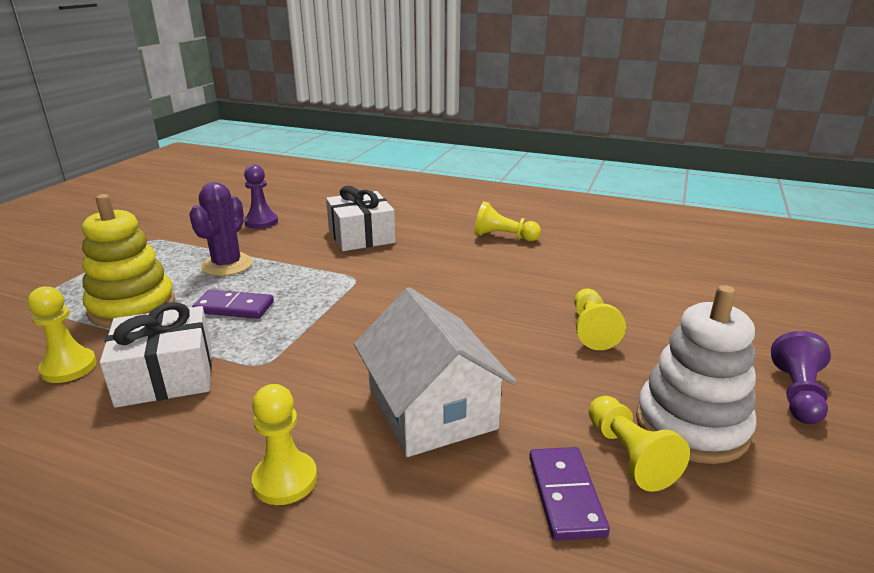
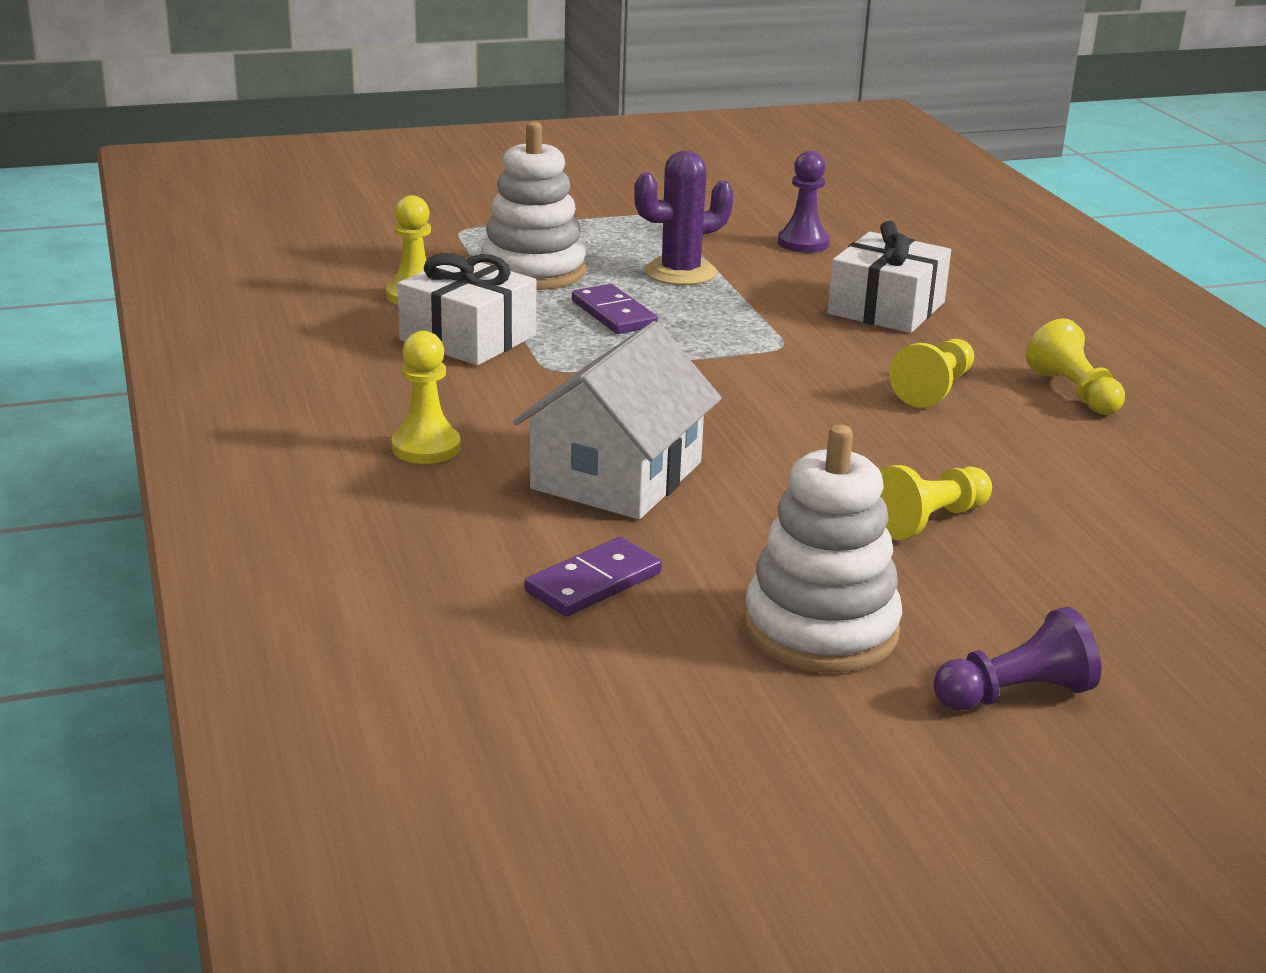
camera: 50 degrees right, 0 degrees up
(132, 307) = (533, 271): yellow stacking toy -> white stacking toy
(629, 455) = (706, 602): yellow pawn -> yellow pawn (934, 389)

